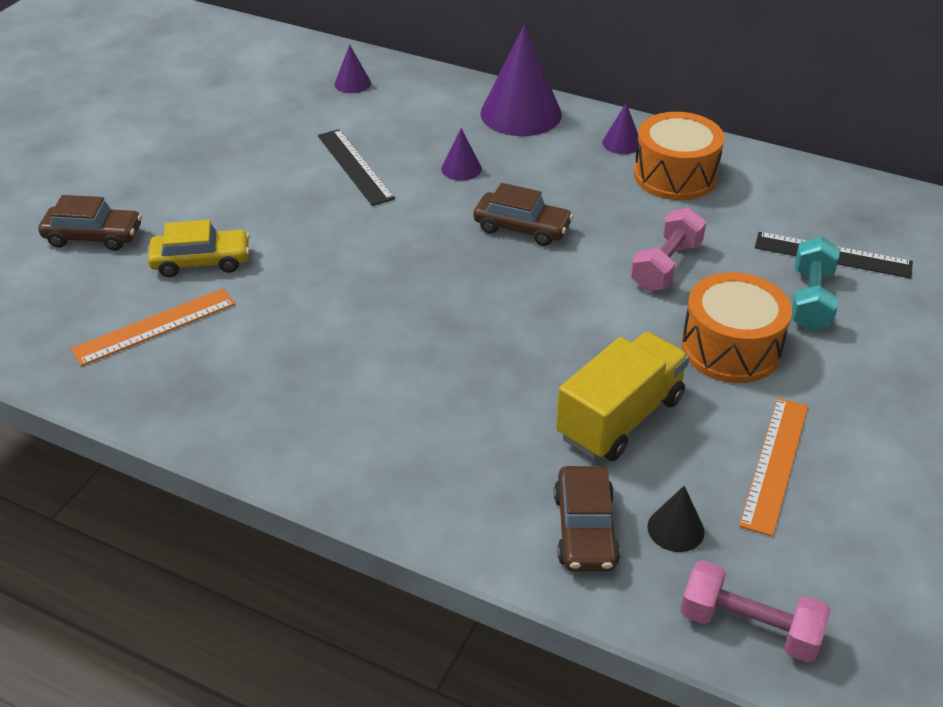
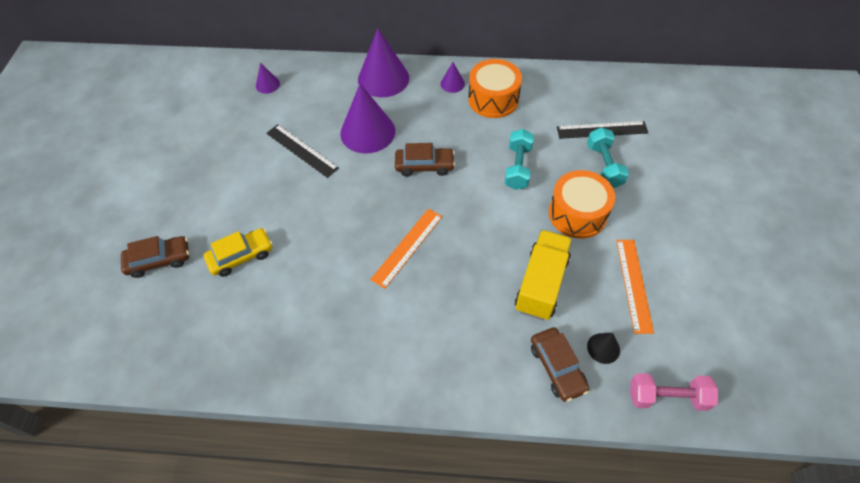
camera: 20 degrees left, 15 degrees up
(155, 326) = (237, 317): orange ruler -> orange ruler (407, 247)
(461, 168) = (367, 132): purple cone -> purple cone, size x2.15
(666, 266) = (517, 167): pink dumbbell -> turquoise dumbbell

